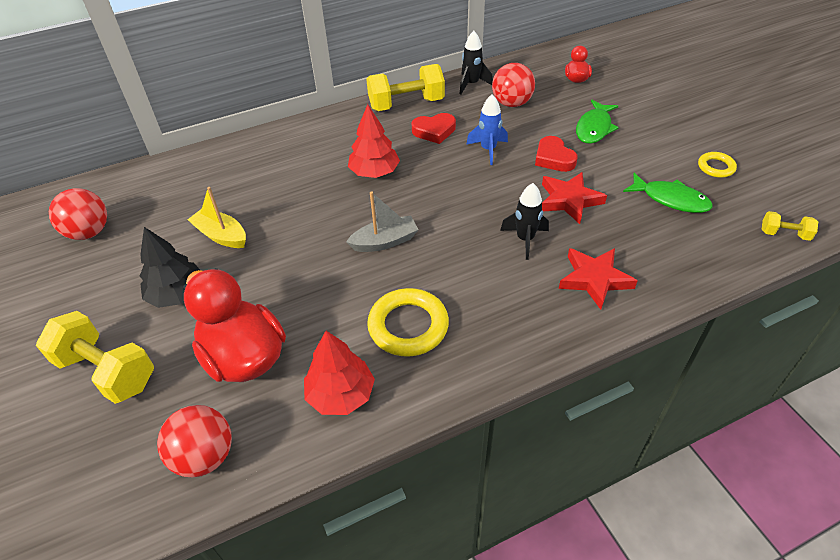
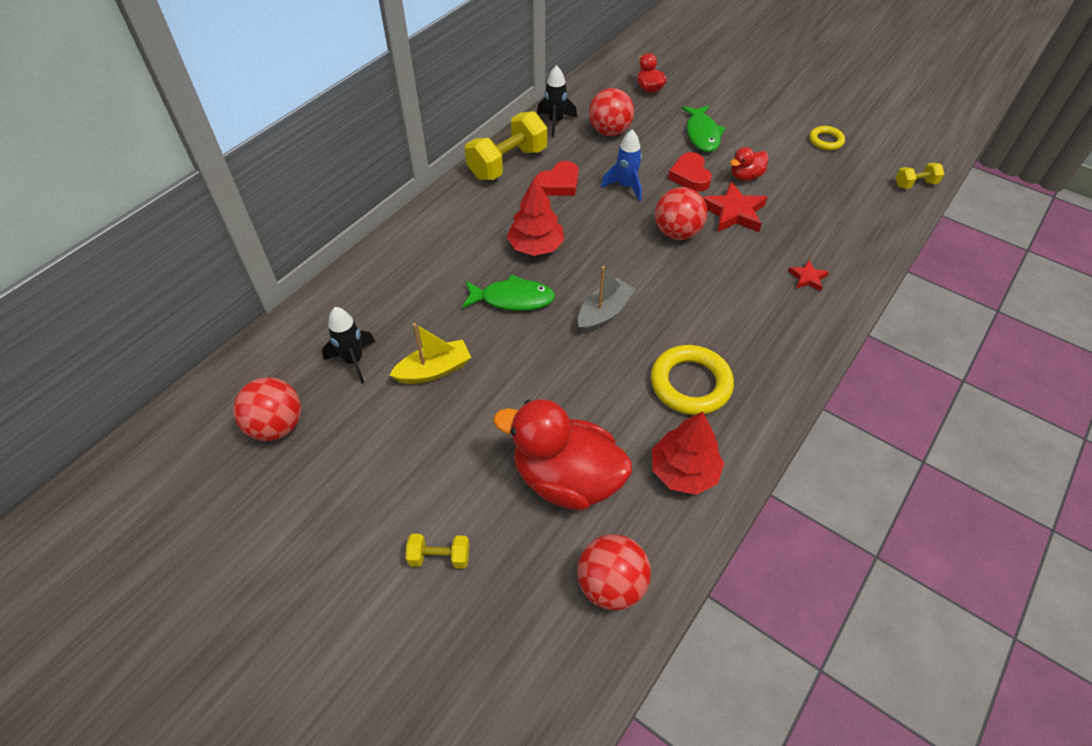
camera: 30 degrees left, 5 degrees up
(106, 371) = (439, 557): yellow dumbbell -> yellow dumbbell, size x0.49
(177, 294) = (442, 448): black tree -> none
(221, 235) = (434, 370): yellow boat -> yellow boat turned 150 degrees clockwise
(502, 200) = (677, 233): none -> red ball
(525, 239) = (725, 263): black rocket -> black rocket (353, 360)
(553, 158) = (690, 176): red heart -> red heart turned 45 degrees clockwise
(594, 279) = (807, 278): red star -> red star, size x0.54
(607, 174) = (745, 176): none -> red duck
(671, 199) = (813, 183): green fish -> green fish (513, 299)

